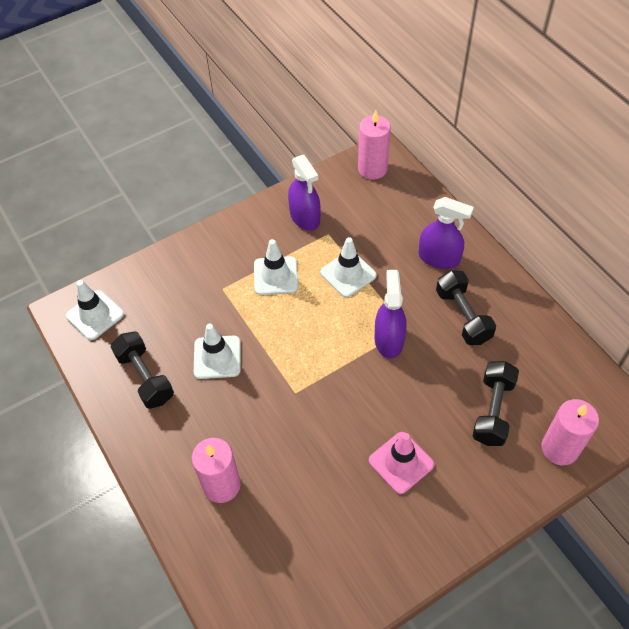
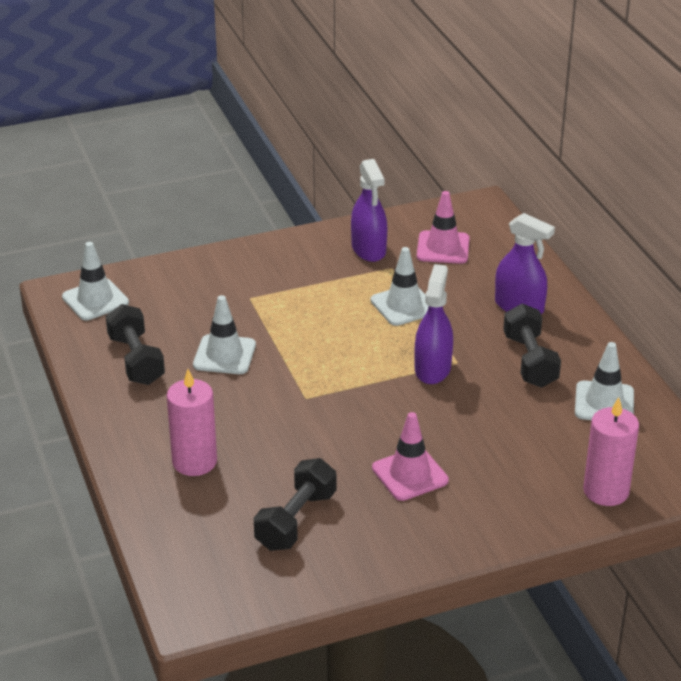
camera: 10 degrees right, 20 degrees down
(276, 276) = (316, 295): white traffic cone -> white traffic cone (604, 403)
(363, 205) = (443, 248): none -> pink traffic cone
(372, 169) = (466, 217): pink candle -> none
(492, 411) = (536, 447): black dumbbell -> black dumbbell (296, 520)

